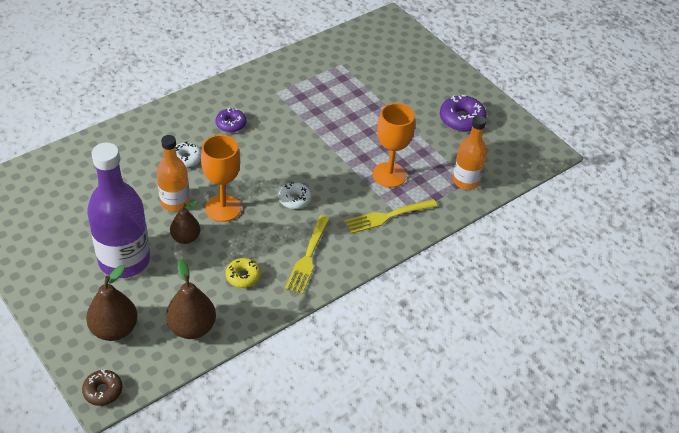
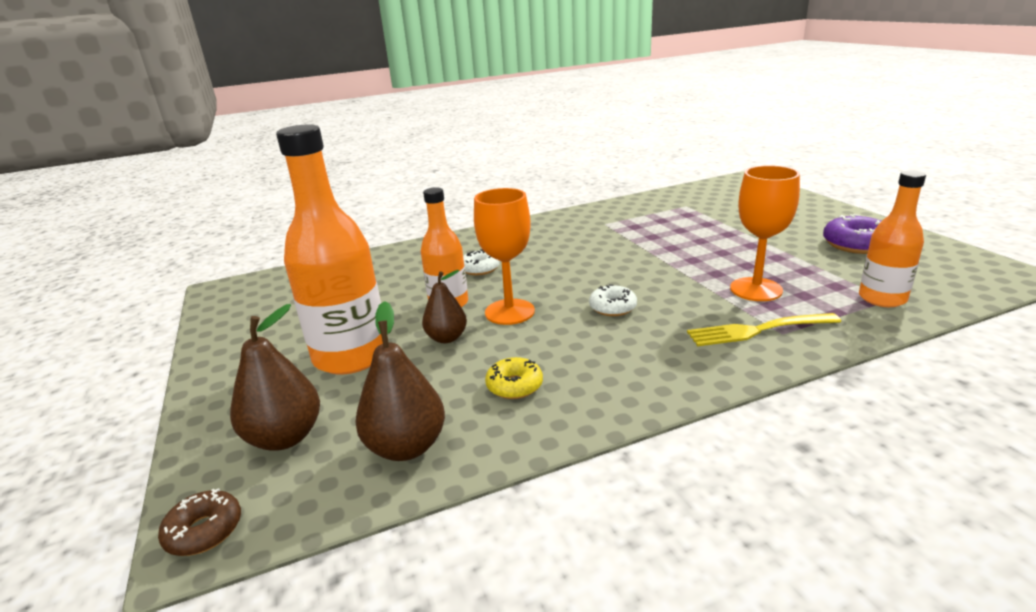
camera: 20 degrees right, 20 degrees down
(124, 260) = (351, 356): purple bottle -> orange bottle
(231, 124) = (544, 244): purple donut -> none
(308, 256) = (624, 369): yellow fork -> none

